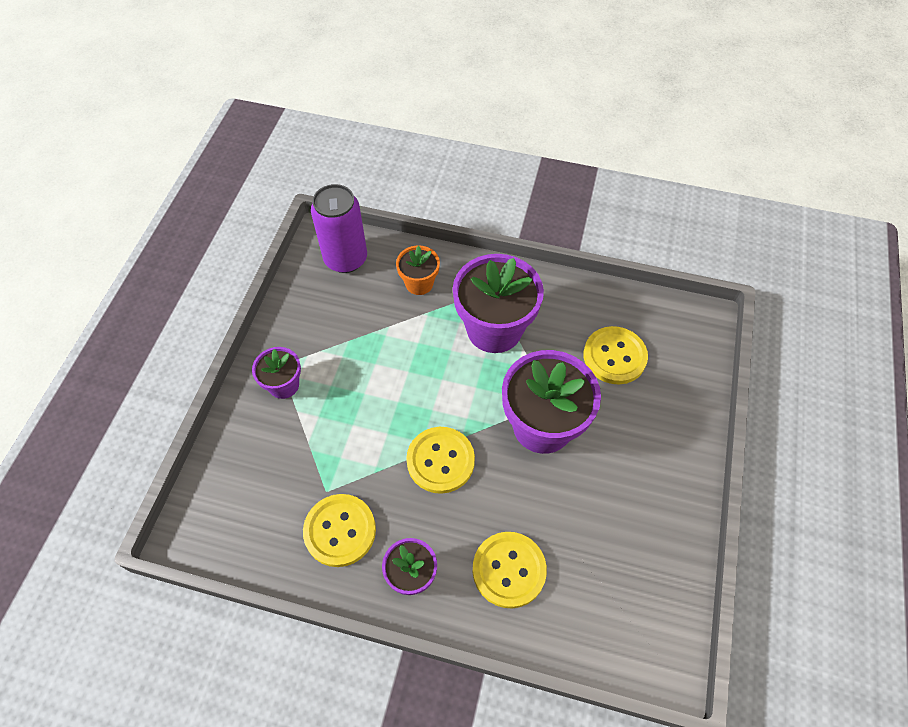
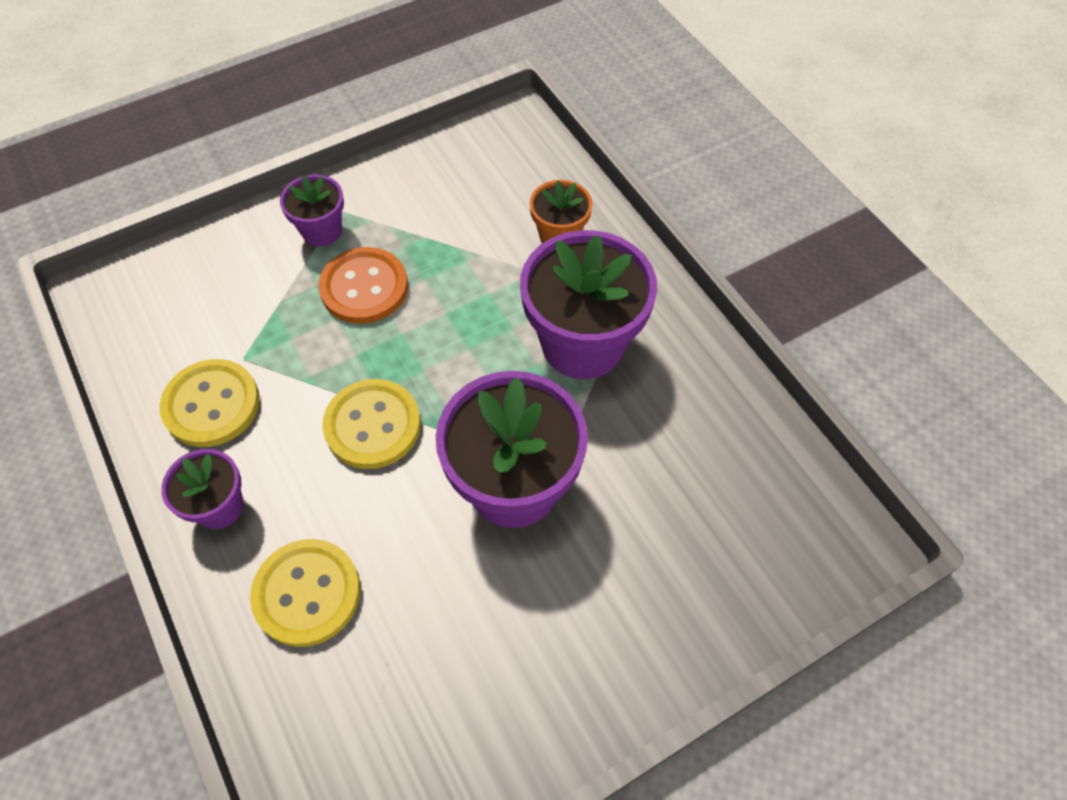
camera: 45 degrees right, 0 degrees up
(345, 259) = (515, 158): purple can -> none
(347, 395) = (364, 287): none -> orange button
(614, 356) = (685, 487): yellow button -> none

